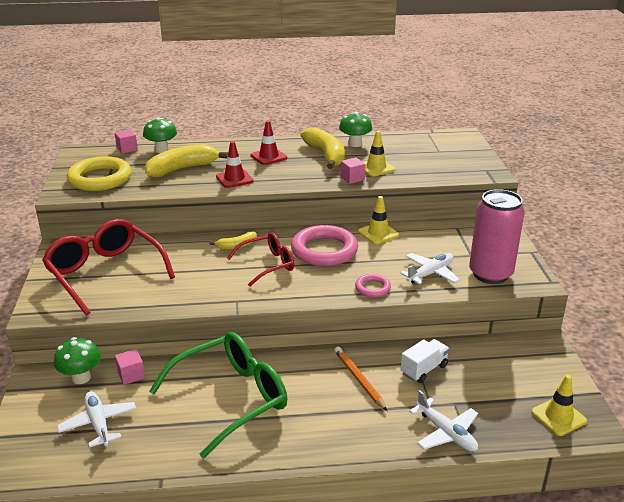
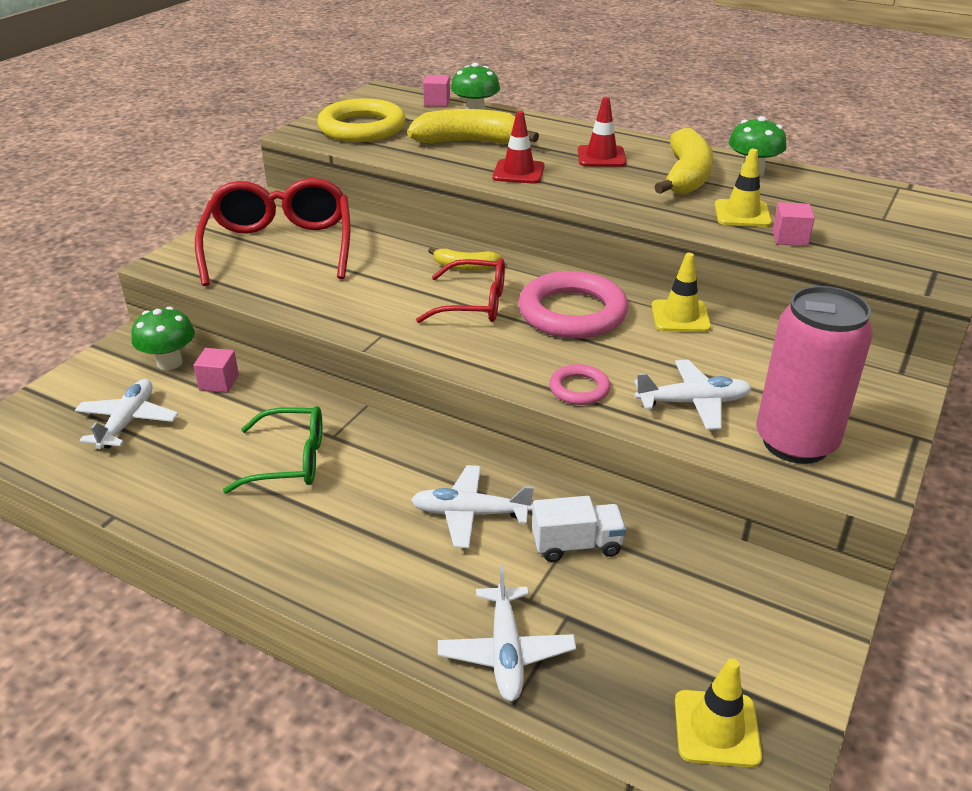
camera: 35 degrees right, 5 degrees up
(231, 398) = (290, 460): green glasses -> green glasses, size x0.60
(352, 178) = (685, 218): pink cube -> pink cube (790, 238)
(359, 379) = (470, 514): orange pencil -> white plane

